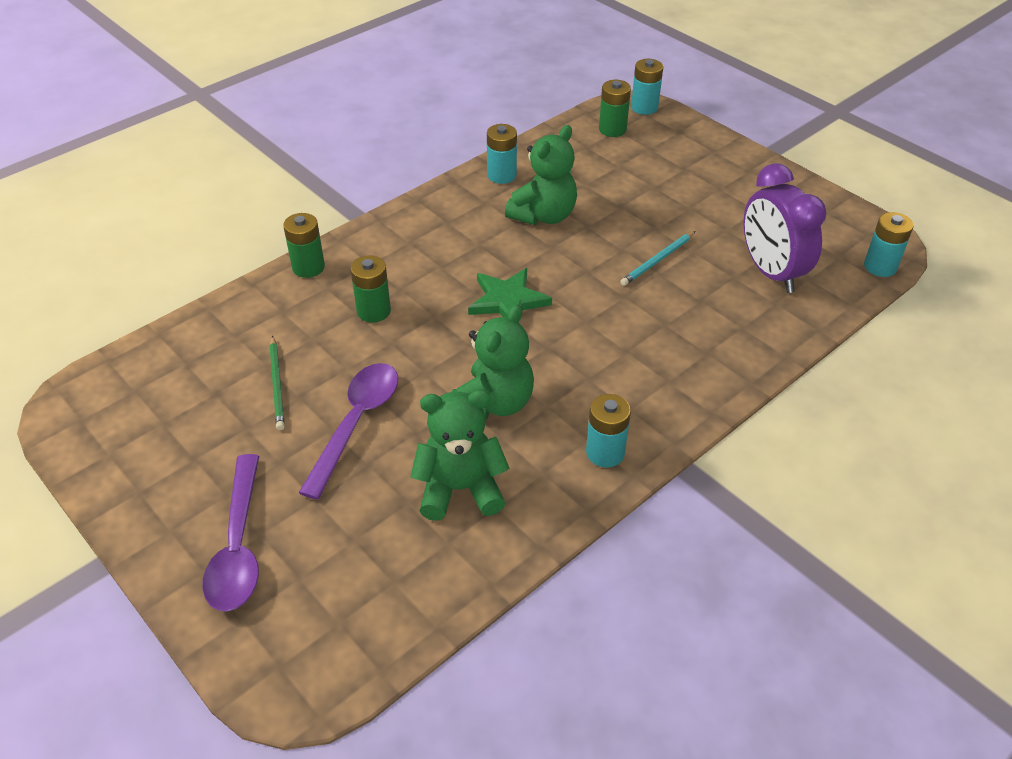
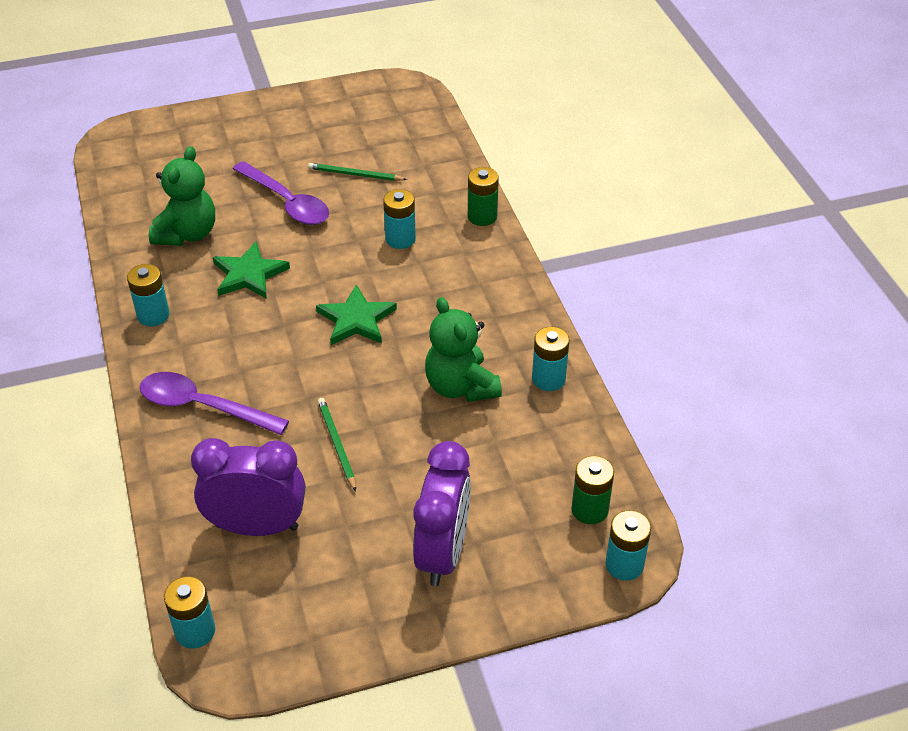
camera: 115 degrees right, 0 degrees up
(238, 546) = (228, 134): purple spoon -> purple spoon (203, 406)
(373, 311) = (400, 239): green battery -> turquoise battery
(494, 403) = (249, 274): green teddy bear -> green star
(657, 260) = (337, 444): turquoise pencil -> green pencil
(705, 178) = (443, 553): none -> purple clock

